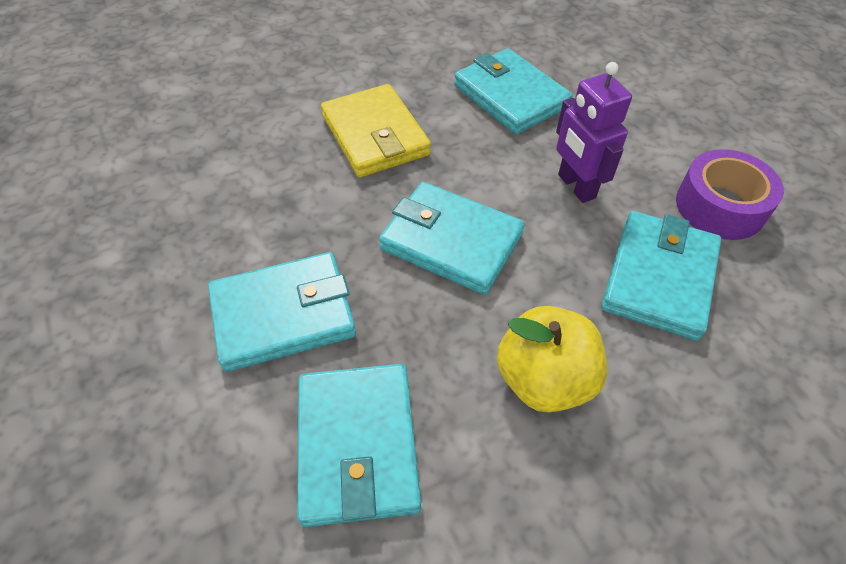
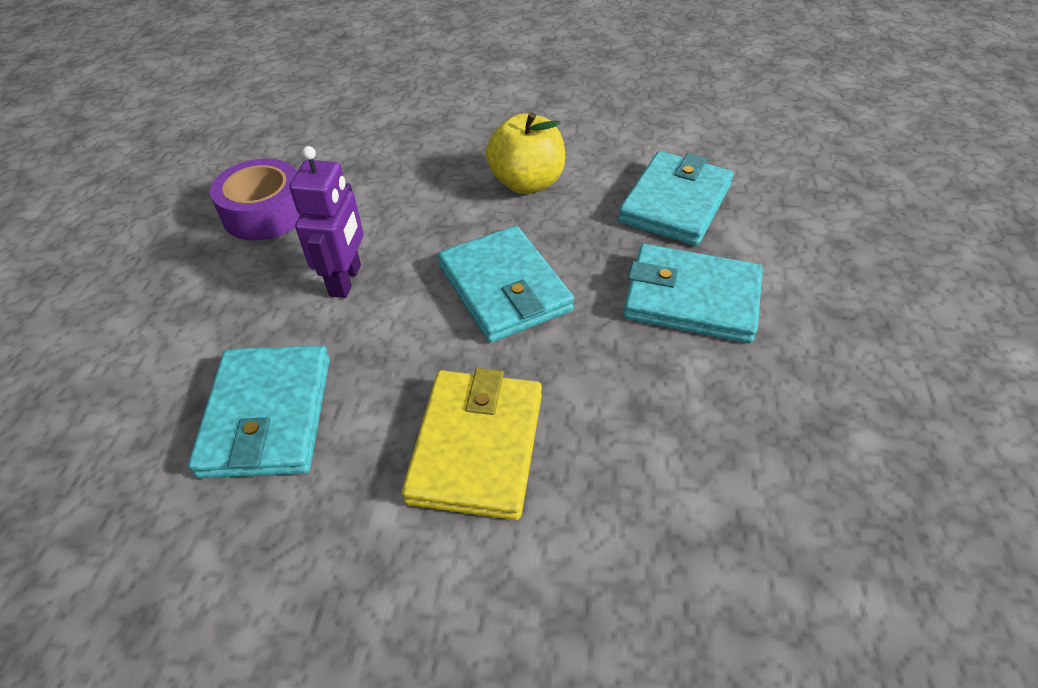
camera: 145 degrees left, 5 degrees down
(659, 278) = (381, 195): turquoise wallet -> none

